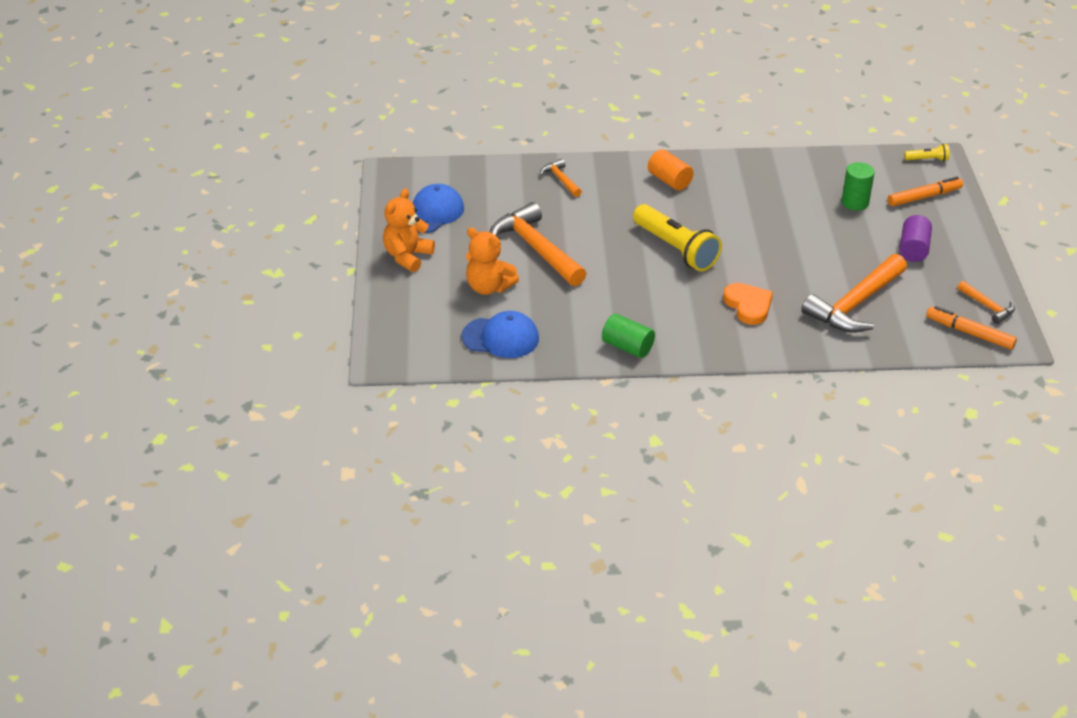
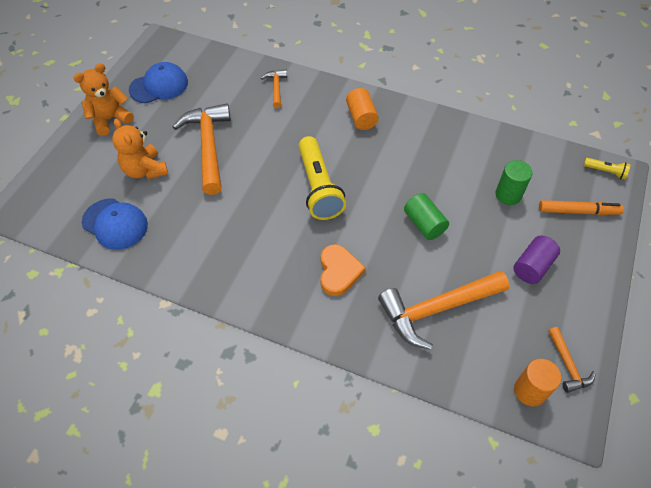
camera: 25 degrees right, 15 degrees up
(627, 347) = (205, 275): green cylinder -> green cylinder (424, 224)
(969, 333) = (530, 391): orange marker -> orange cylinder

